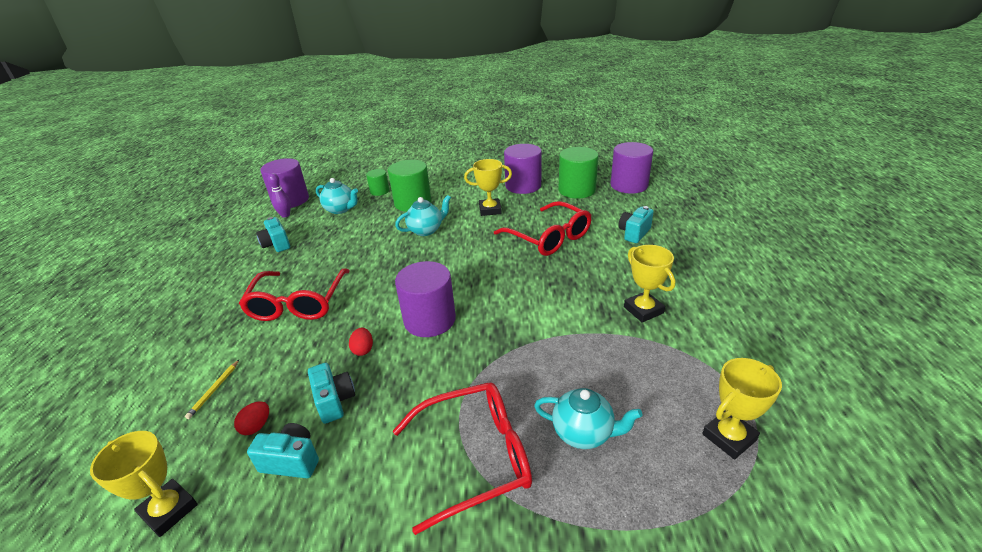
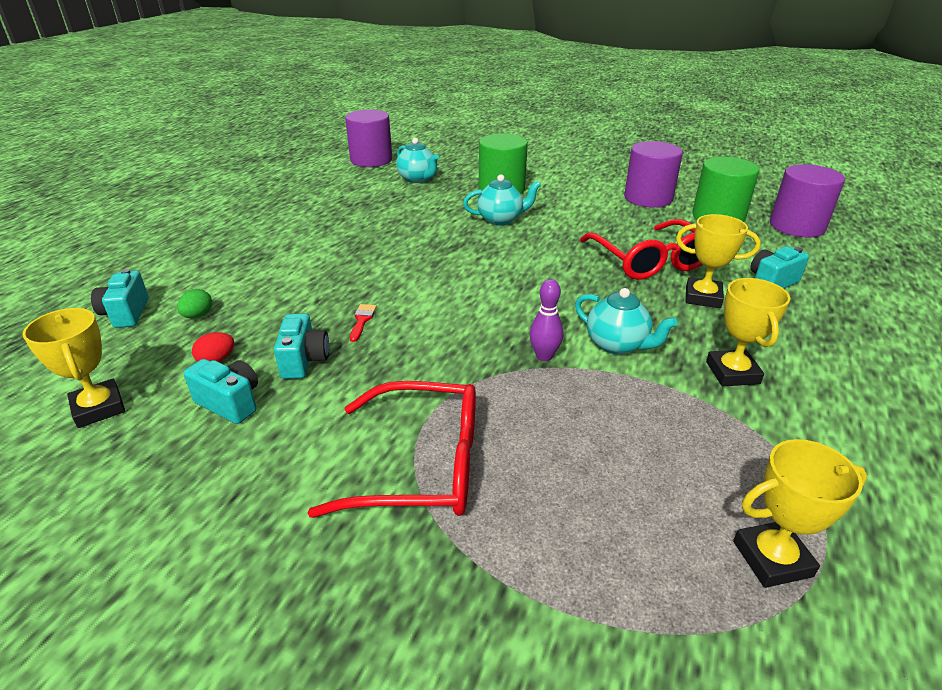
camera: 20 degrees right, 0 degrees up
(214, 390) = (198, 315): yellow pencil -> green egg
(276, 244) = (333, 198): turquoise camera -> turquoise camera (126, 313)
(285, 215) = (358, 173): purple bowling pin -> purple bowling pin (544, 356)
(298, 303) = (322, 258): red glasses -> none
(363, 349) = (362, 320): red egg -> red brush
(379, 191) = (471, 170): green cylinder -> none
(429, 320) = (451, 311): purple cylinder -> none
(490, 210) = (590, 215): yellow trophy -> yellow trophy (703, 297)
(583, 433) = (568, 484): turquoise teapot -> turquoise teapot (617, 345)

